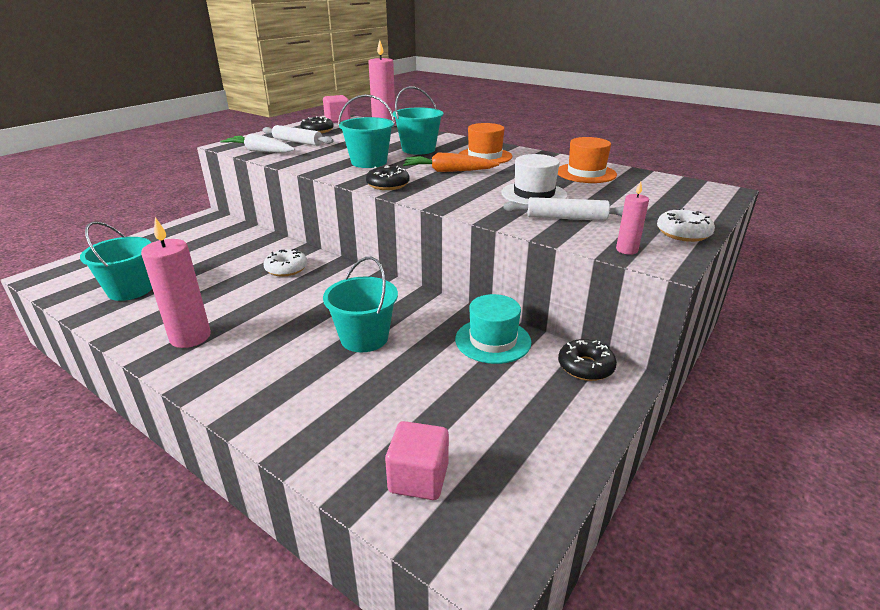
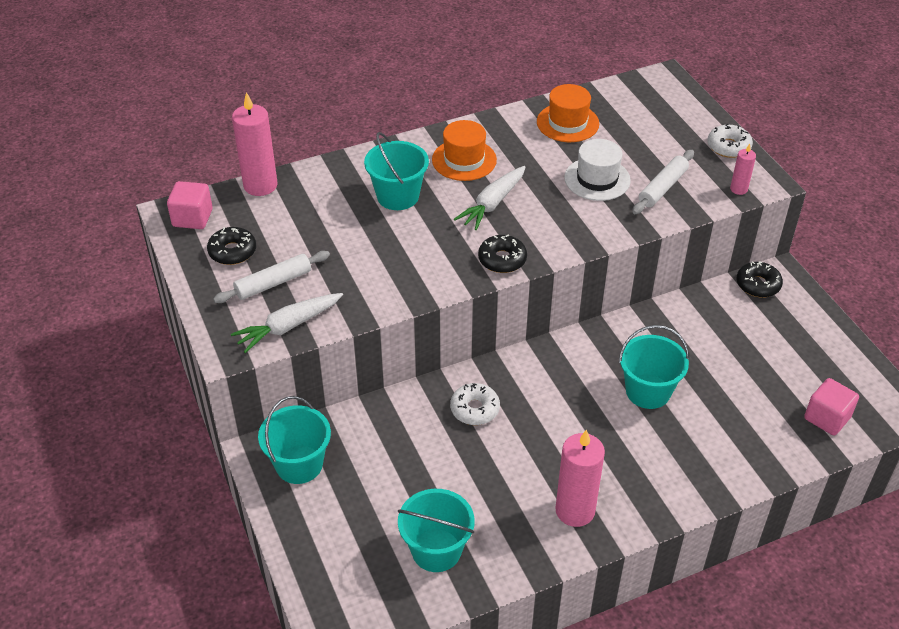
camera: 60 degrees left, 15 degrees up
(369, 162) = (414, 249): turquoise bucket -> turquoise bucket (299, 464)
(448, 171) = (492, 204): orange carrot -> white carrot
(493, 340) = (697, 316): turquoise hat -> none

